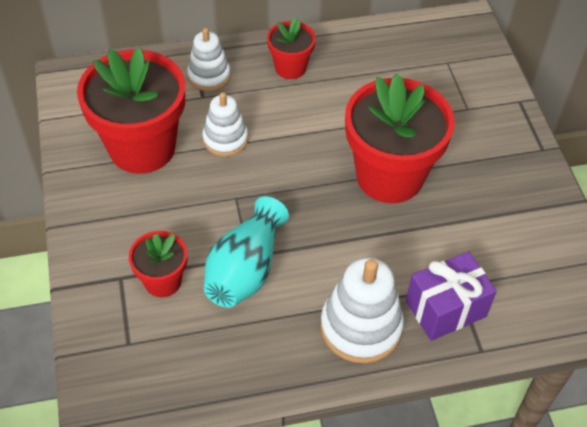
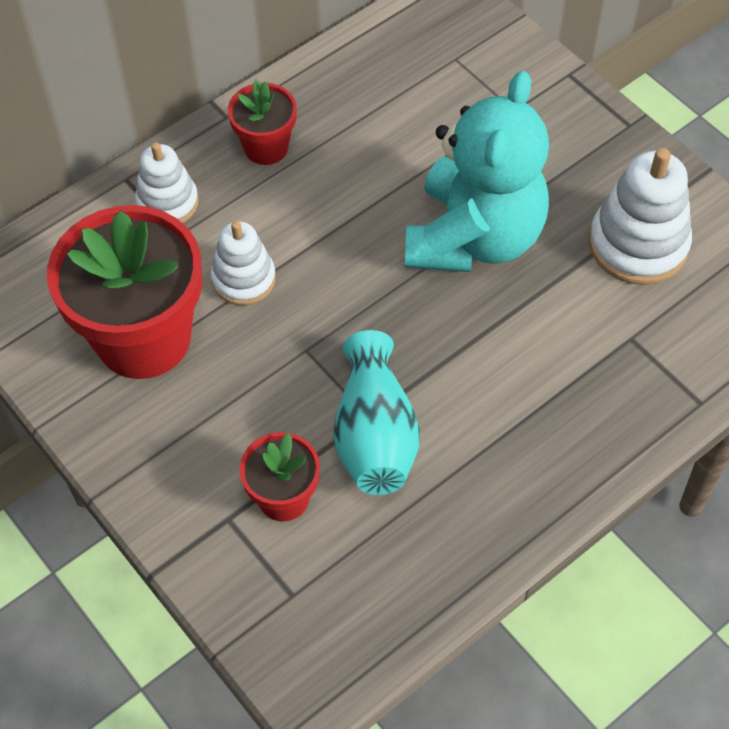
camera: 25 degrees left, 5 degrees up
(361, 327) = (552, 440): white stacking toy -> white stacking toy (638, 244)
(389, 176) = (474, 238): red flower pot -> turquoise teddy bear
(445, 308) = (633, 372): purple gift -> none

